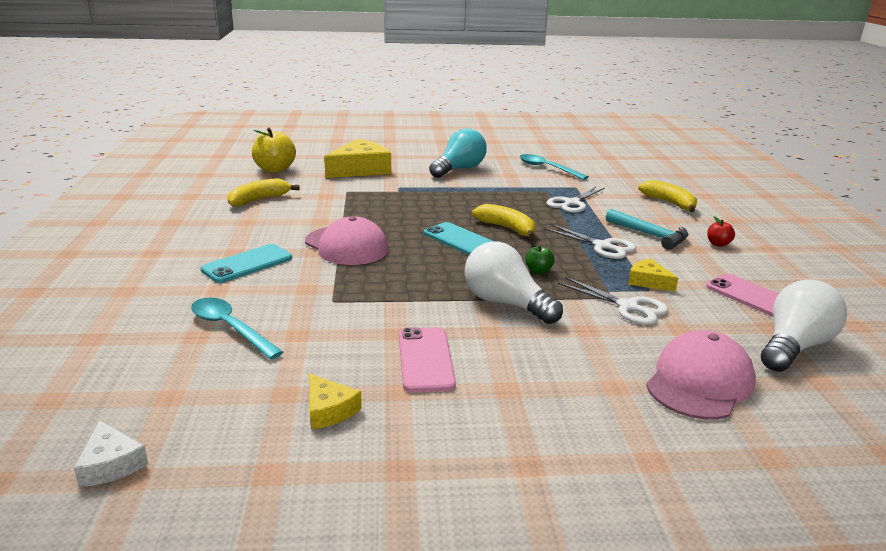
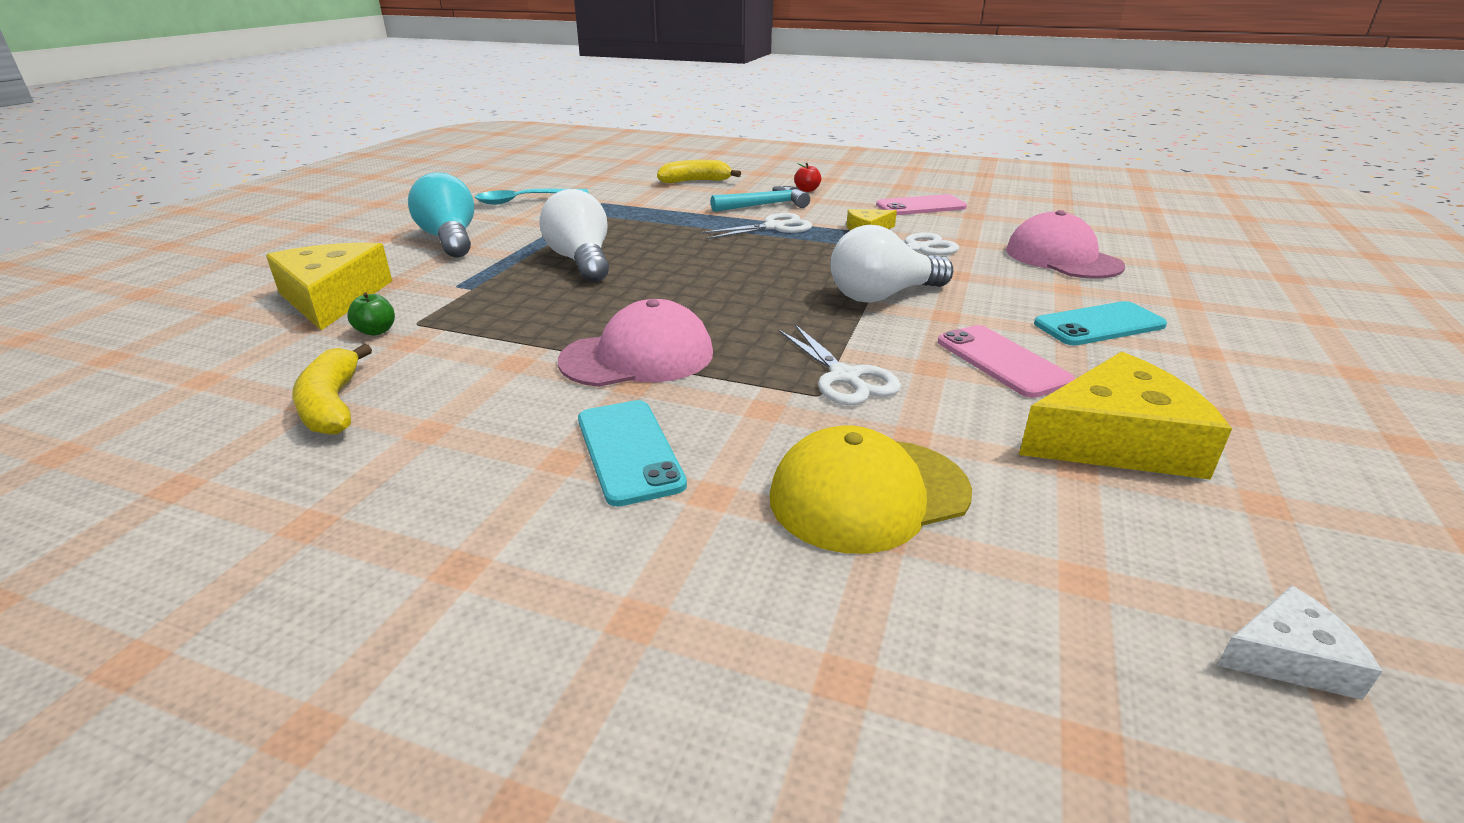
camera: 65 degrees left, 5 degrees up
(230, 328) = (868, 494): turquoise spoon -> yellow cap
(275, 169) = (188, 369): yellow apple -> none
(329, 410) = (1116, 440): yellow cheese -> yellow cheese, size x1.99
(425, 359) = (1002, 361): pink phone -> pink phone turned 45 degrees clockwise
(460, 240) = (693, 284): turquoise phone -> turquoise phone (1099, 325)
(507, 228) = (683, 255): yellow banana -> none
(538, 271) = (812, 265): green apple -> green apple (376, 331)
(572, 203) = (646, 214): white scissors -> white scissors (845, 377)
(794, 346) = (1009, 217): white light bulb -> white light bulb (581, 261)

